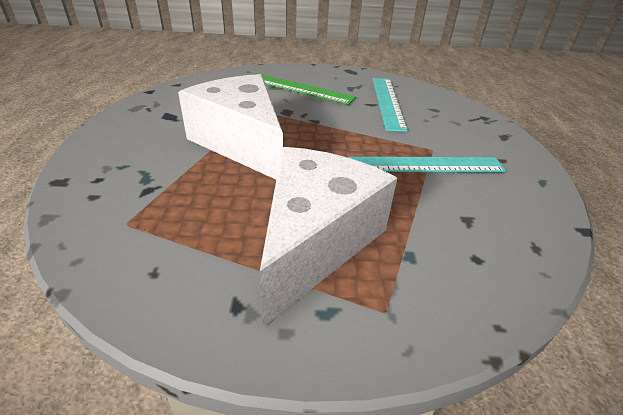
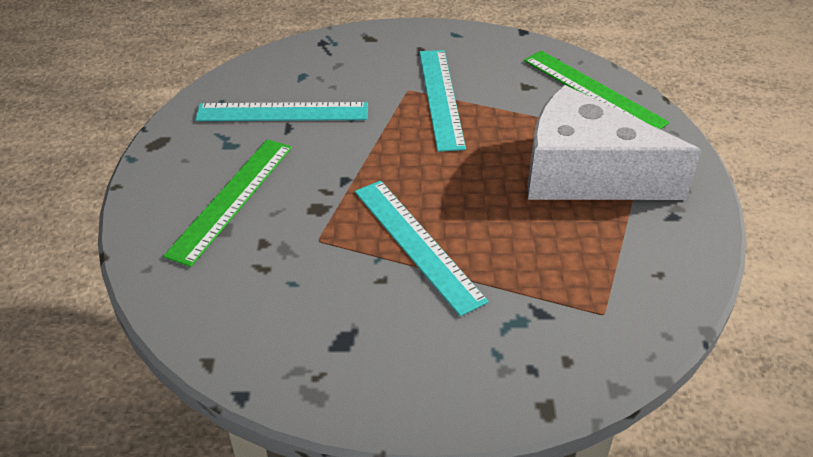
camera: 90 degrees left, 5 degrees up
(242, 142) = (416, 244): white cheese -> turquoise ruler
(480, 275) = (593, 90): none -> green ruler

